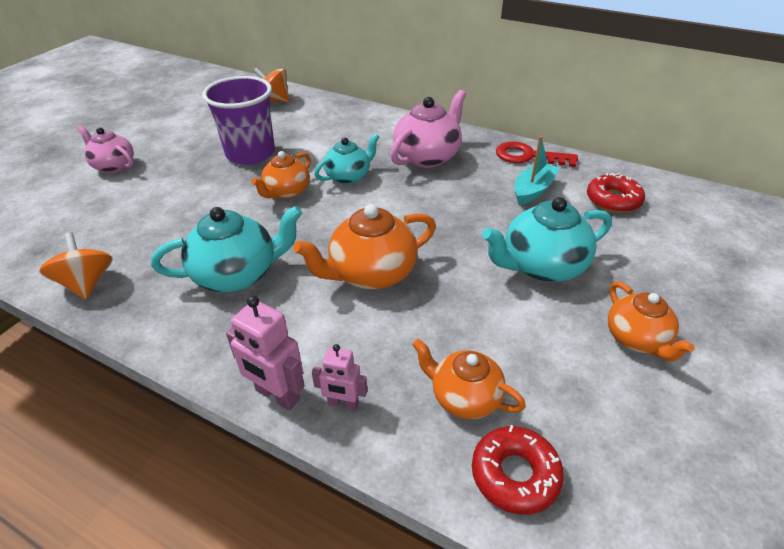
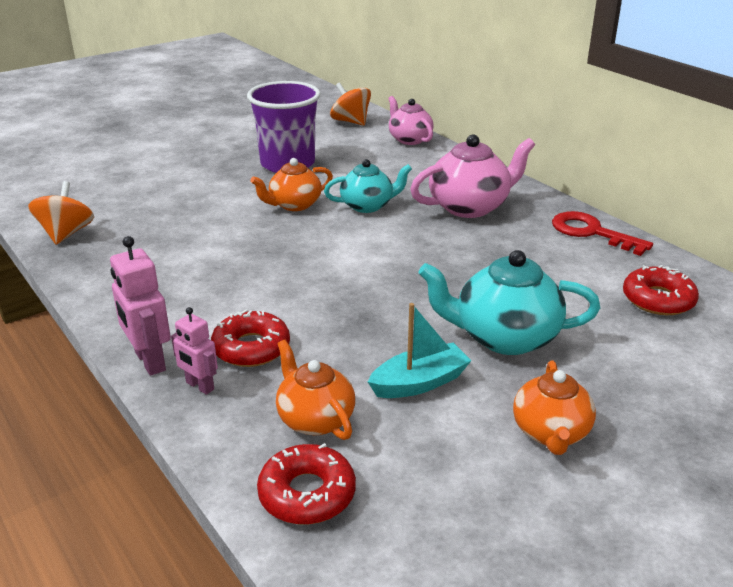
camera: 25 degrees right, 10 degrees down
(114, 166) = (157, 148): pink teapot -> pink teapot (409, 139)
(237, 274) = (192, 260): turquoise teapot -> none
(358, 346) = (251, 348): none -> red donut
(371, 273) = (316, 293): orange teapot -> none
(533, 190) = (564, 266): turquoise boat -> turquoise boat (419, 383)

